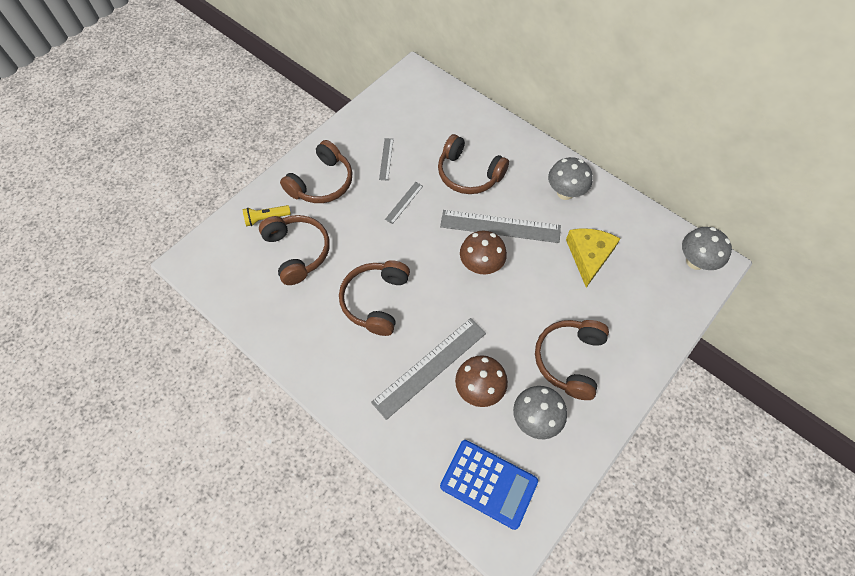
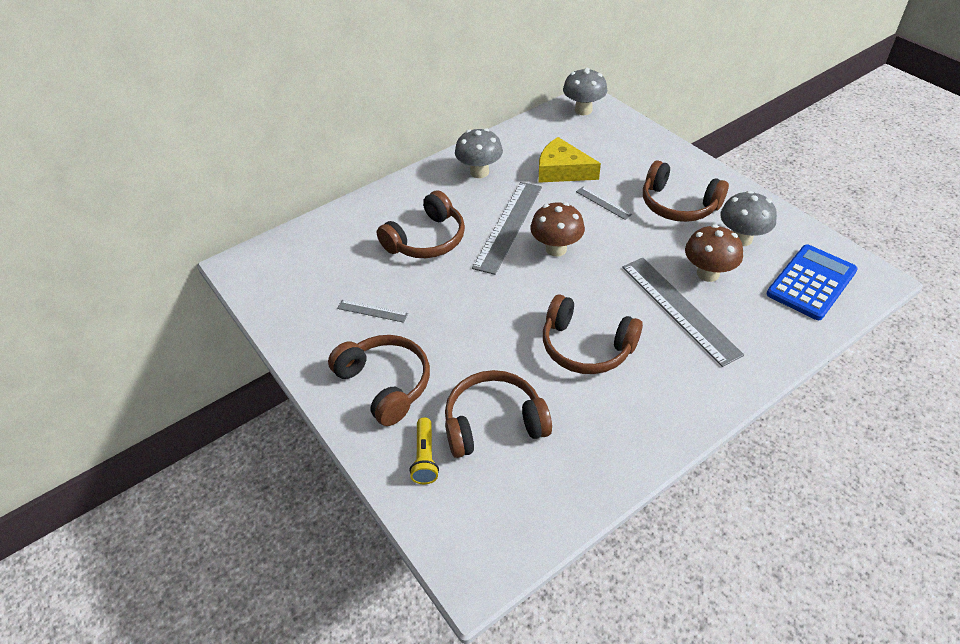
camera: 75 degrees left, 15 degrees down
(404, 202) = (448, 302): grey ruler -> grey ruler (603, 203)

